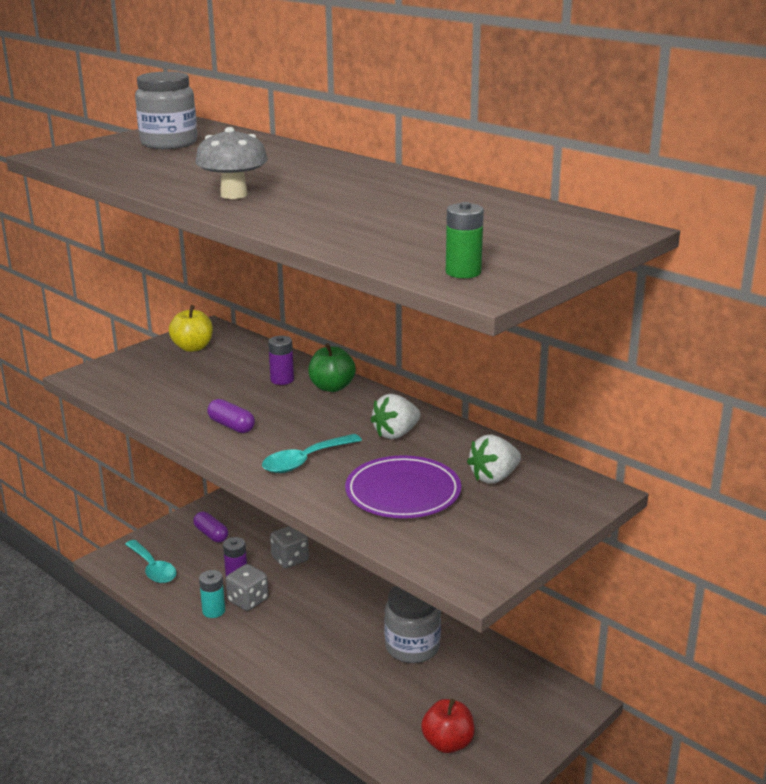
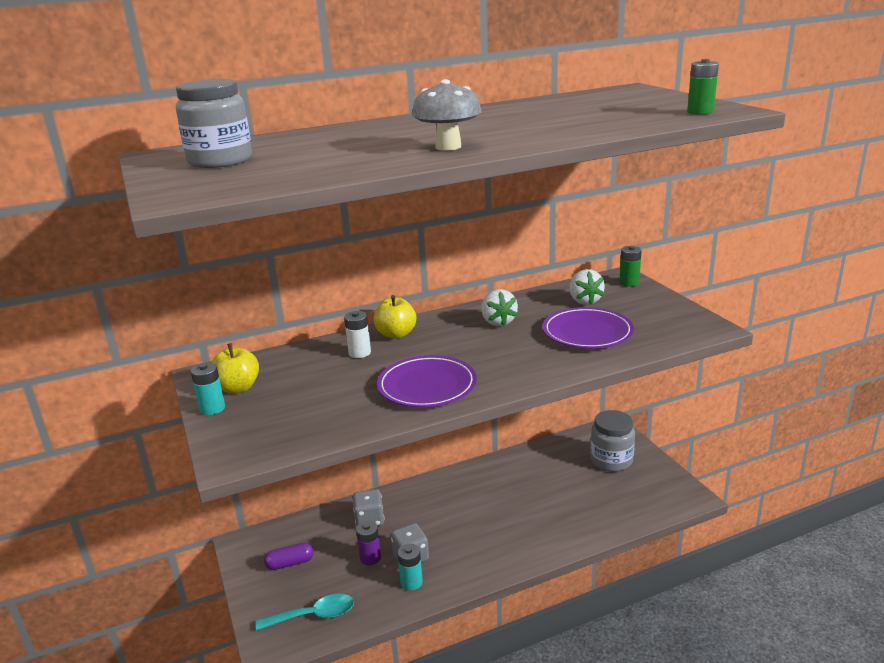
camera: 65 degrees left, 0 degrees up
(156, 348) = (212, 408): none -> turquoise battery
(231, 426) = (427, 386): purple capsule -> purple plate
(282, 380) = (359, 353): purple battery -> white battery
(305, 461) = (515, 361): turquoise spoon -> none
(332, 387) = (396, 334): green apple -> yellow apple
(412, 647) = (524, 481): grey jar -> grey jar (611, 460)
(448, 743) = (631, 490): red apple -> none
(580, 501) = (629, 283): none -> green battery

